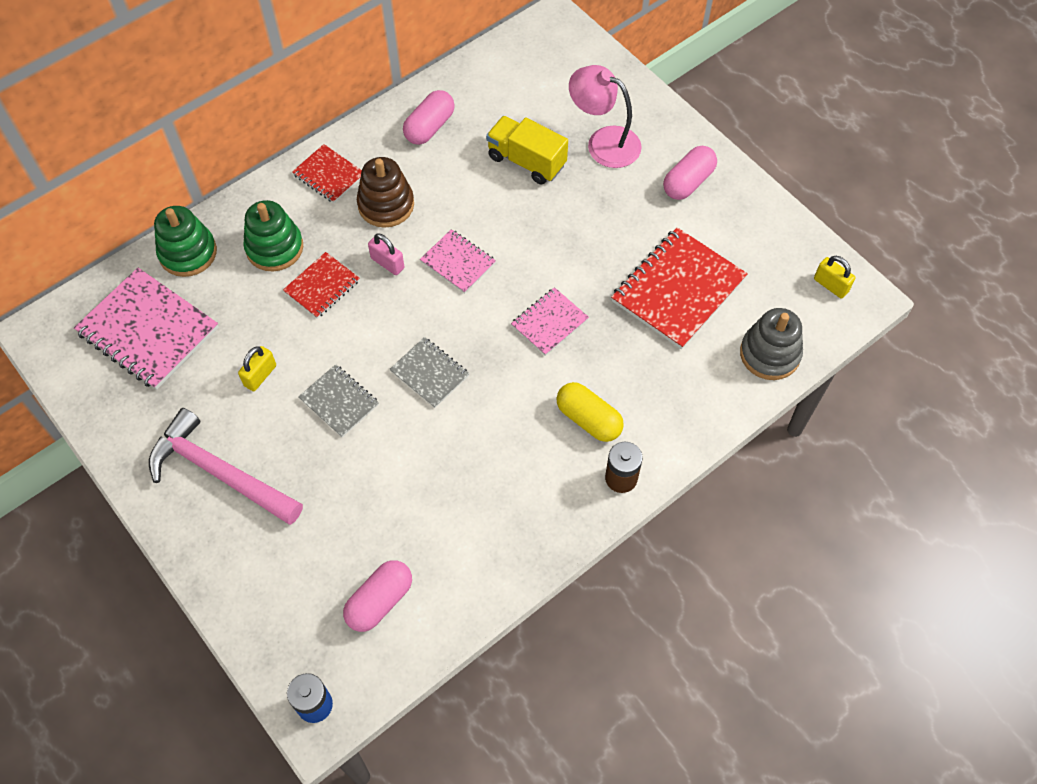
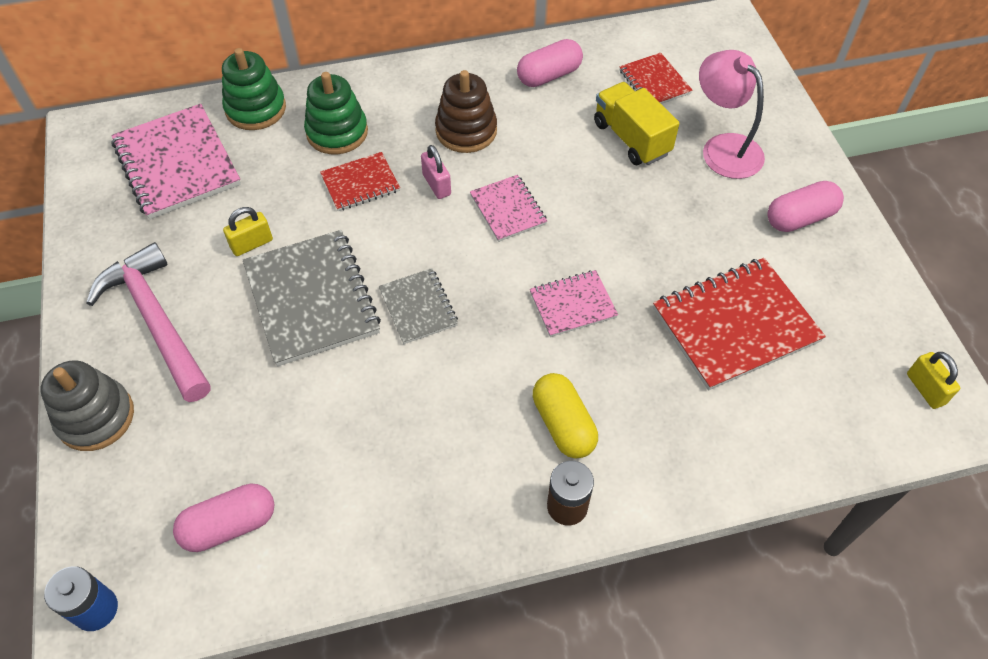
camera: 25 degrees right, 5 degrees down
(329, 175) = (426, 86): red notebook -> red notebook (654, 82)
(339, 402) = (311, 299): grey notebook -> grey notebook, size x1.82
(769, 354) = (814, 437): grey stacking toy -> grey stacking toy (96, 417)

